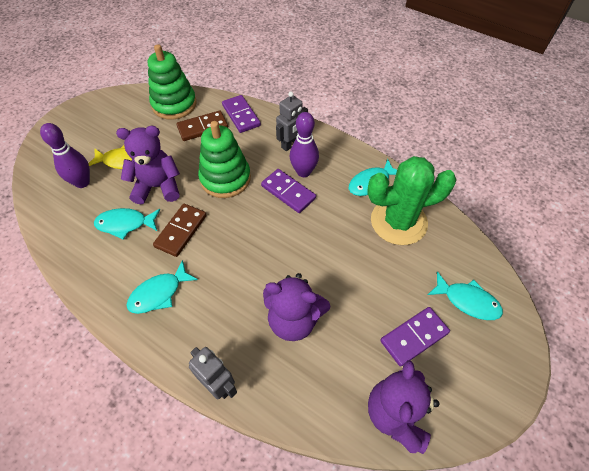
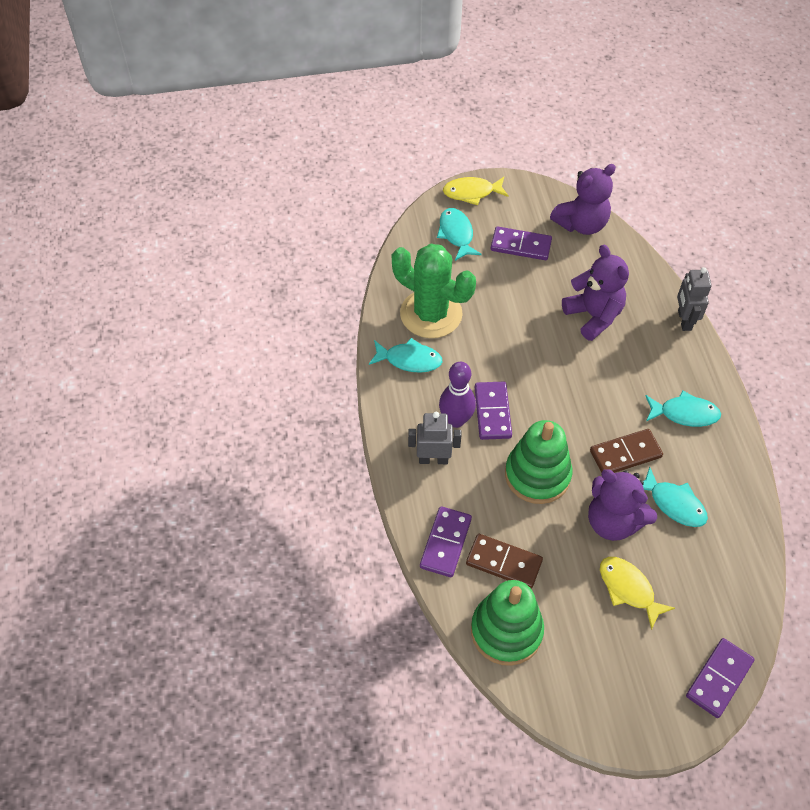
camera: 135 degrees left, 0 degrees up
(42, 156) = (719, 678): none -> purple domino
(82, 182) = (690, 594): purple bowling pin -> none
(513, 356) = (472, 192): none -> yellow fish

